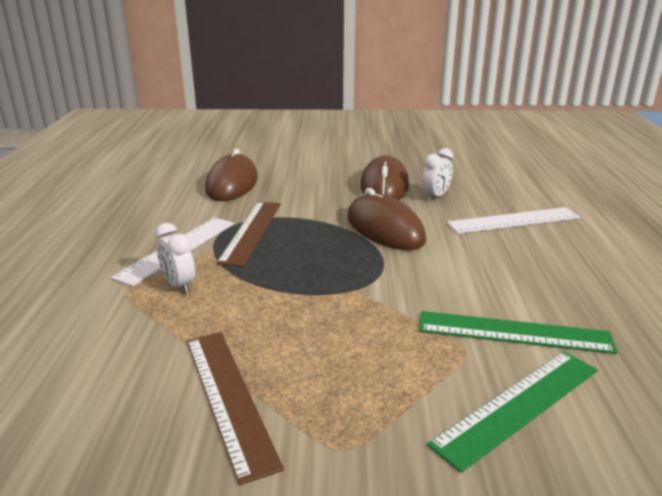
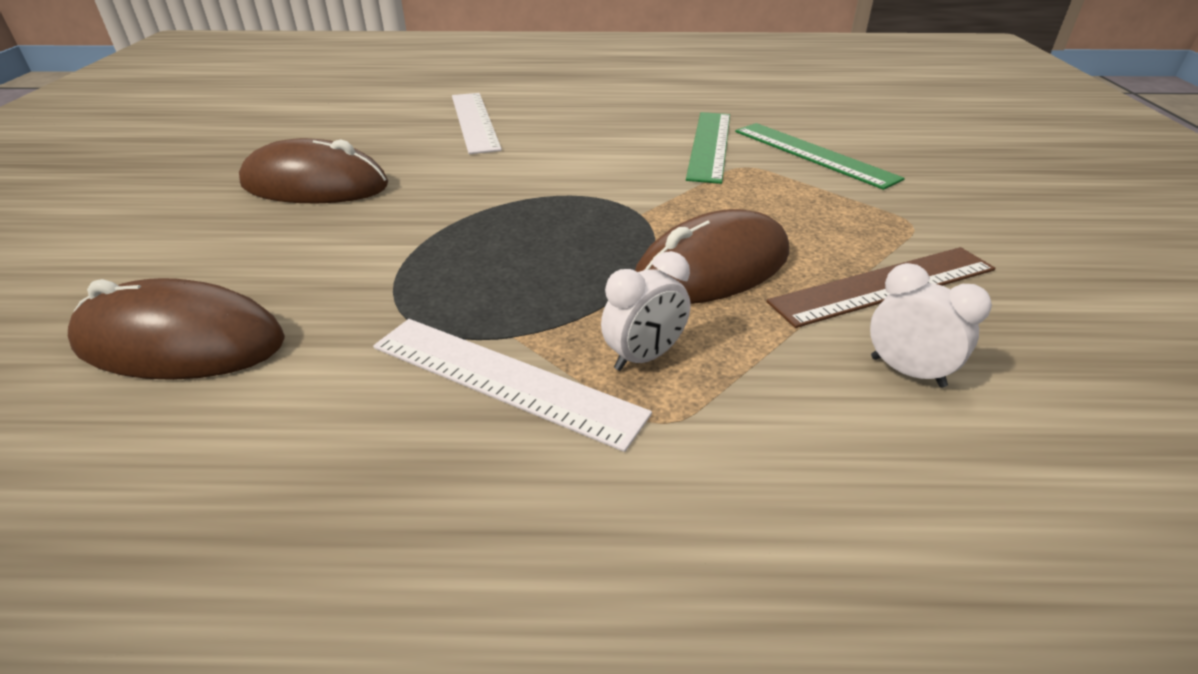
camera: 90 degrees left, 10 degrees up
(251, 231) = (449, 299): brown ruler -> none
(385, 229) = (474, 191): brown mouse -> brown mouse (712, 269)
(435, 196) = (379, 154): white clock -> white clock (907, 372)

